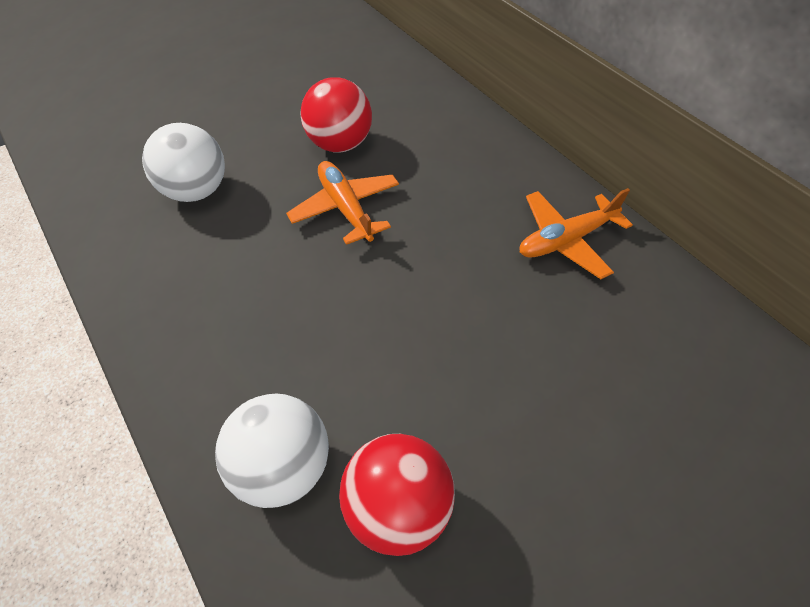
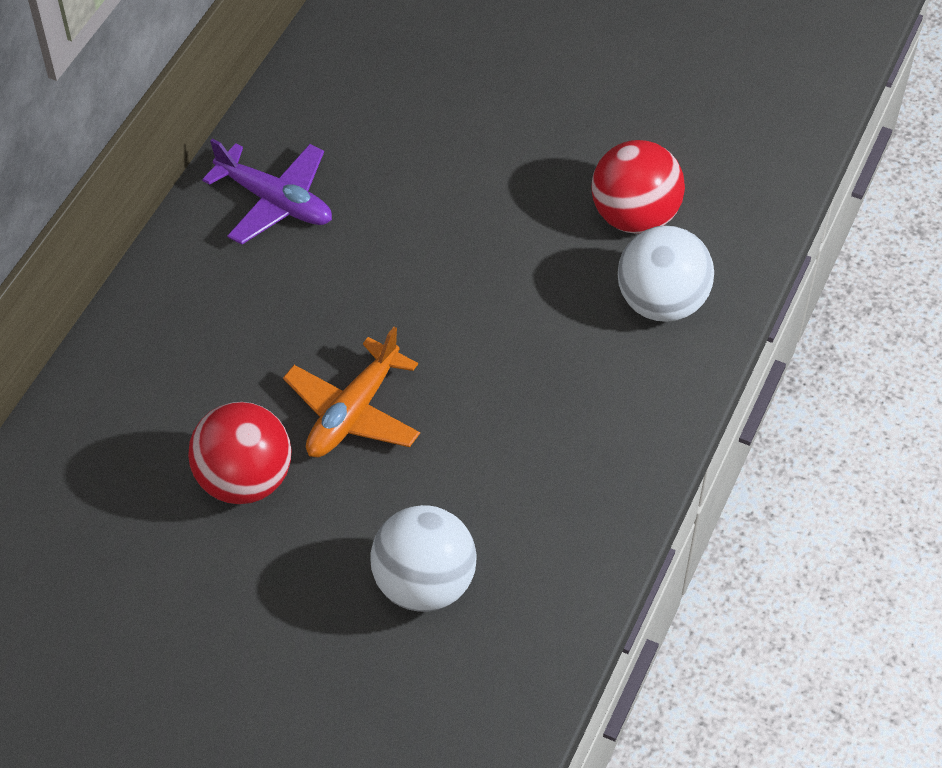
camera: 120 degrees left, 0 degrees up
(566, 240) = (275, 201): orange plane -> purple plane

